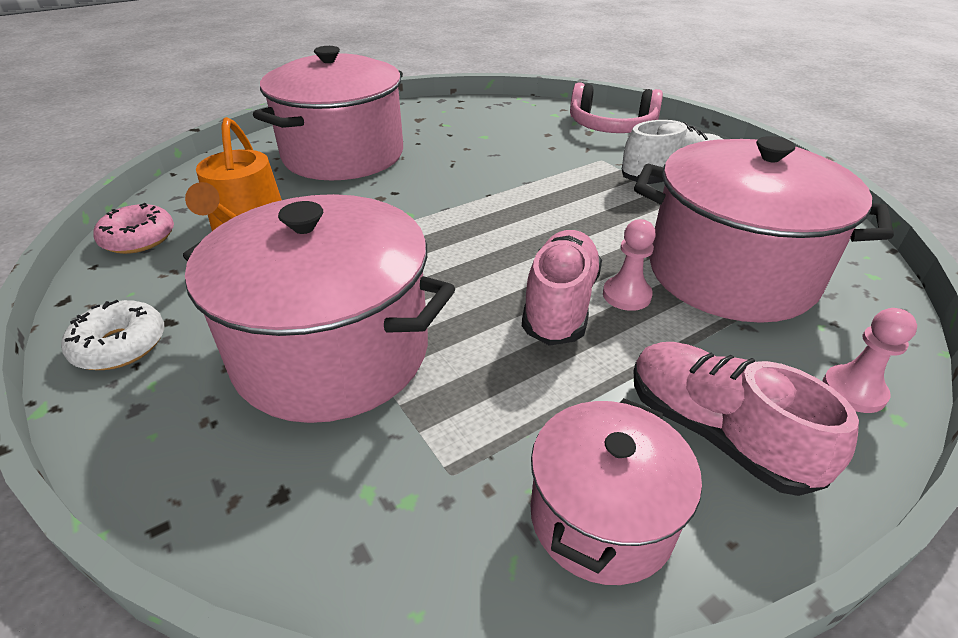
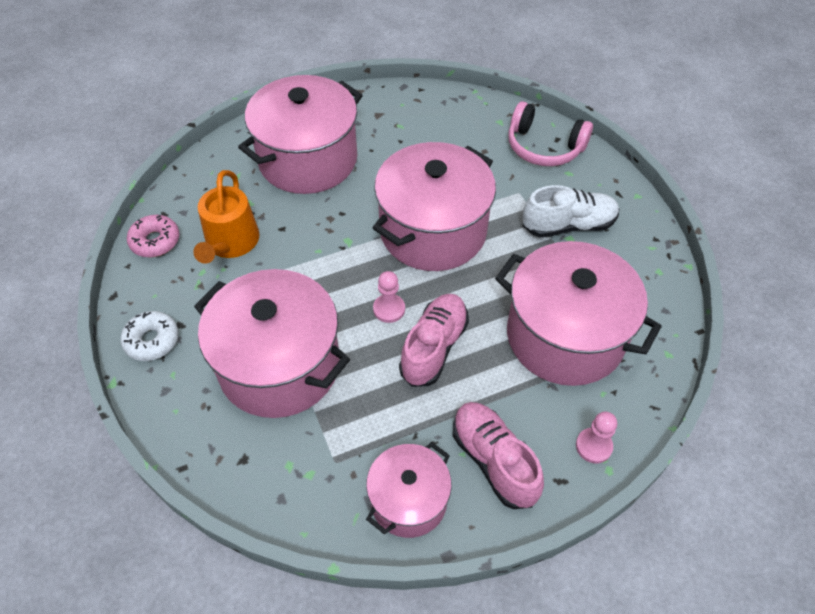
camera: 10 degrees right, 15 degrees up
(514, 197) = (433, 231): none -> pink pot
(626, 295) = (482, 346): pink pawn -> pink pawn (389, 309)

